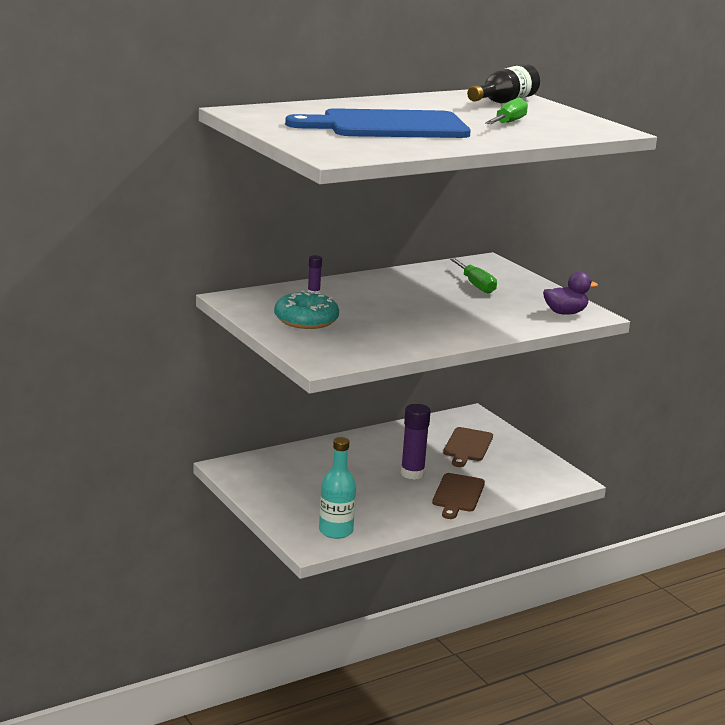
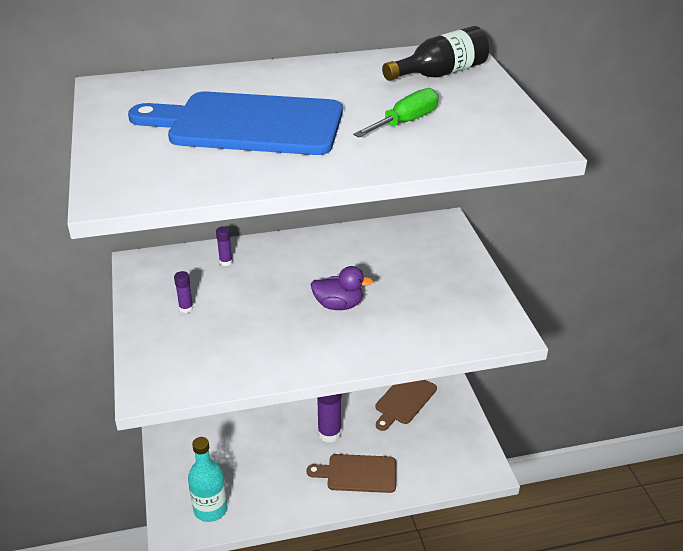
camera: 20 degrees right, 15 degrees up
(306, 320) = (186, 308): turquoise donut -> purple glue stick
(457, 495) = (358, 473): brown cutting board -> brown cutting board turned 60 degrees clockwise
(476, 285) = (405, 264): green screwdriver -> none
(565, 313) = (477, 326): purple duck -> purple duck (338, 305)

